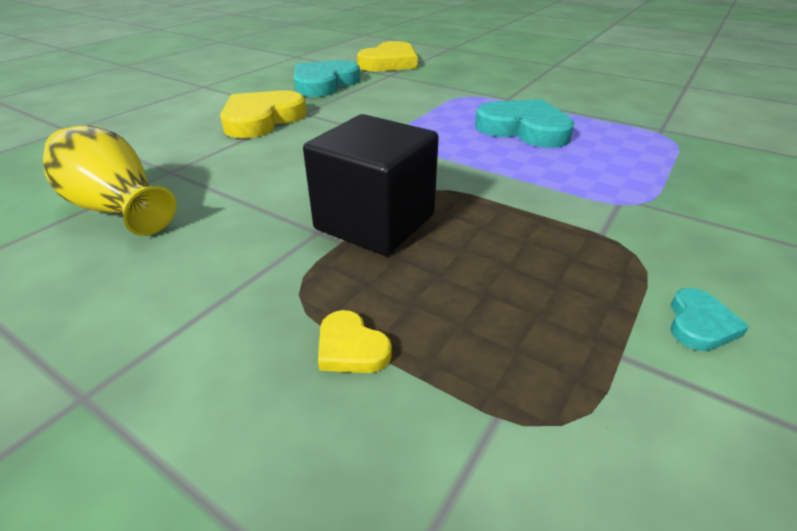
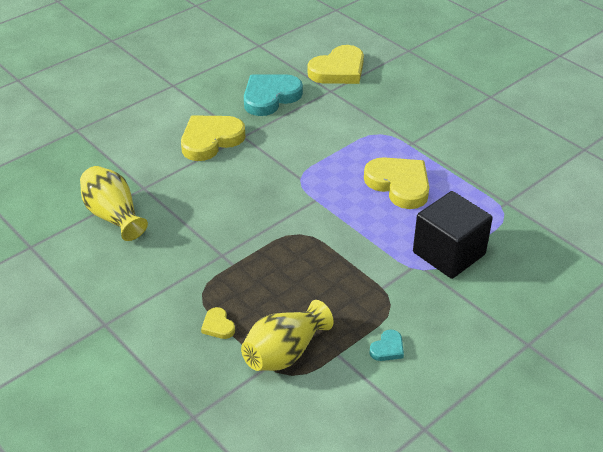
camera: 15 degrees right, 5 degrees up
(375, 222) = (256, 254): black cube -> black cube (449, 253)
(517, 375) = (285, 353): none -> yellow vase
(524, 129) = (399, 185): turquoise heart -> yellow heart

